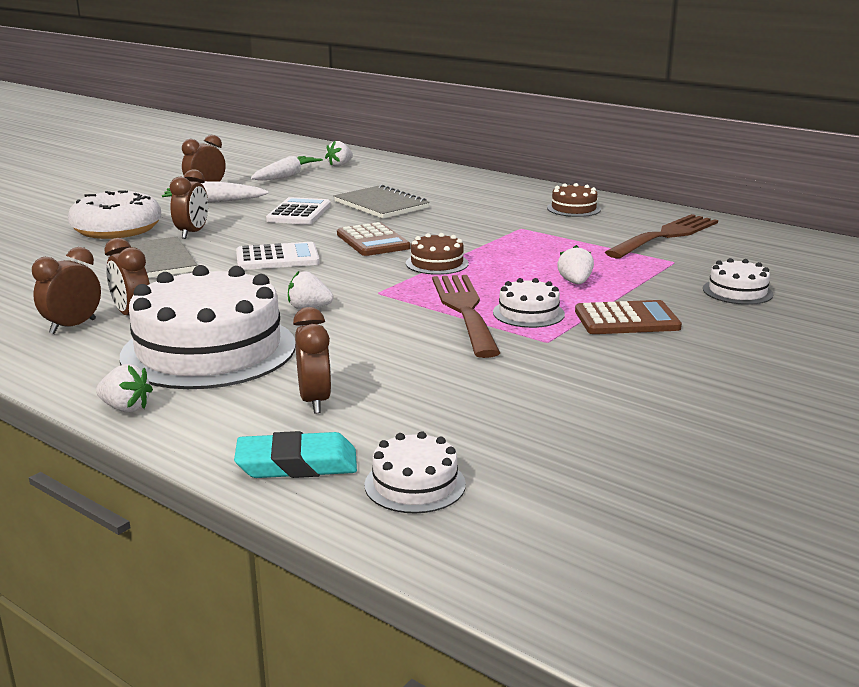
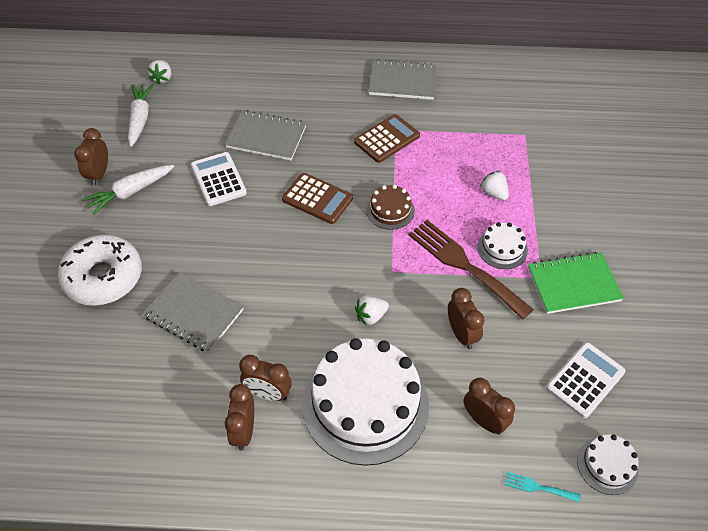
camera: 35 degrees left, 30 degrees up
(126, 408) = (390, 498): white strawberry -> none
(192, 233) = (172, 253): brown clock -> brown clock (461, 334)
(277, 258) = (278, 259): white calculator -> white calculator (585, 380)
(297, 464) = (537, 487): turquoise eraser -> turquoise fork
(573, 208) = (402, 82): brown cake -> grey notebook
(584, 357) = (573, 284): none -> green notebook
(626, 320) = (559, 227): brown calculator -> brown calculator (387, 139)
(666, 235) = (491, 98): brown fork -> none
(737, 291) = (586, 158): white cake -> none

